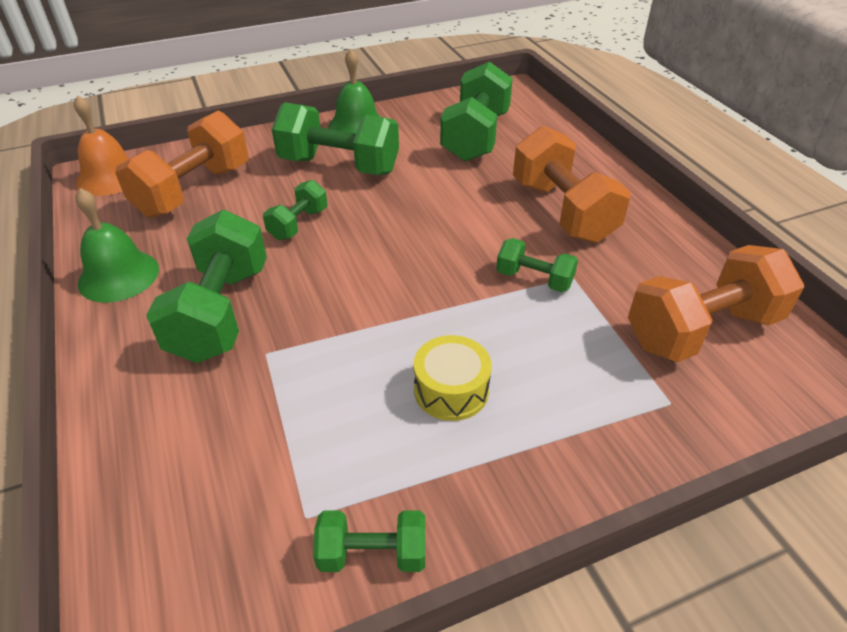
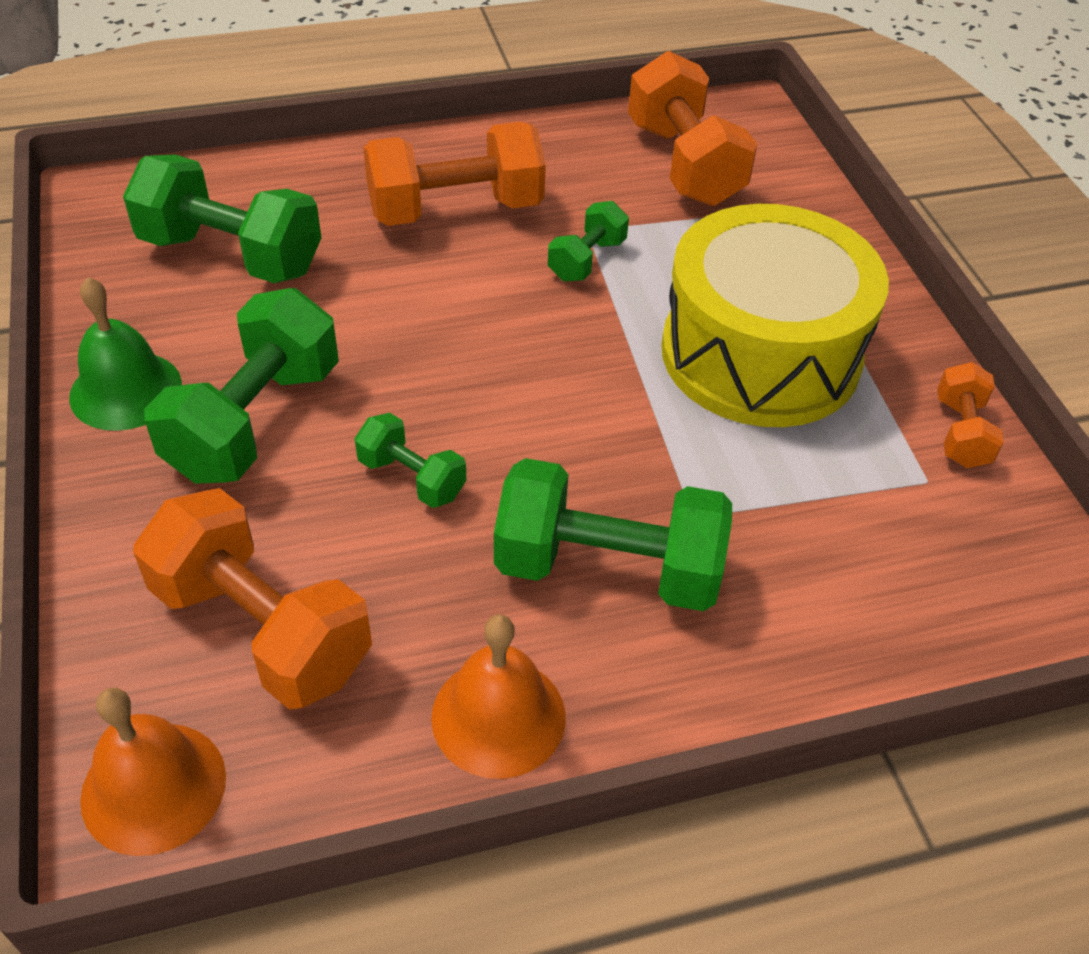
camera: 85 degrees left, 5 degrees up
(118, 276) = (498, 716): green bell -> orange bell
(373, 553) = (960, 433): green dumbbell -> orange dumbbell
(451, 390) = (760, 354): yellow drum -> yellow drum, size x2.38

